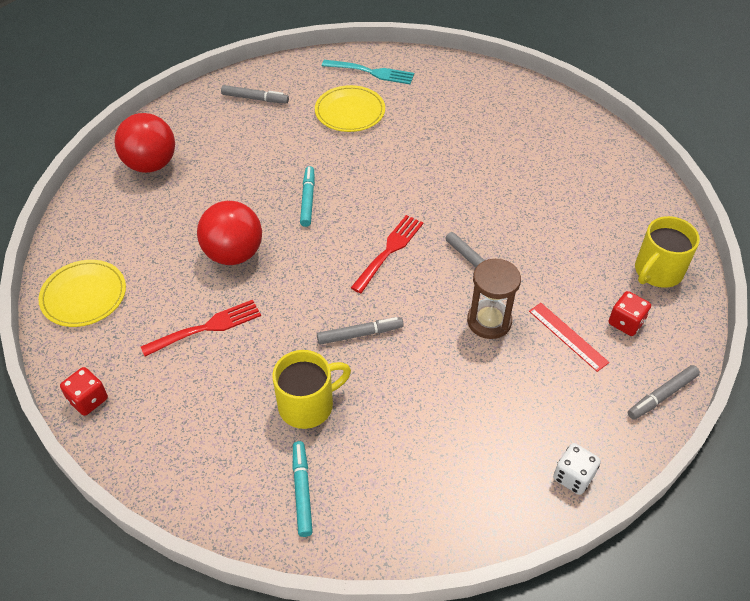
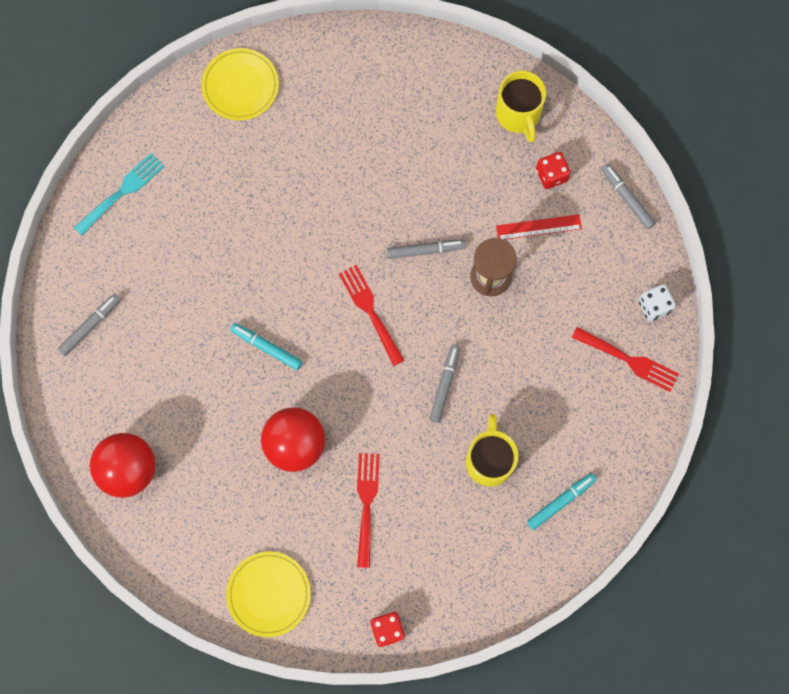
camera: 60 degrees left, 25 degrees up
(302, 491) = (561, 501): turquoise marker -> turquoise marker turned 120 degrees clockwise
(350, 111) = (169, 245): yellow plate -> yellow plate (240, 86)
(497, 481) = (628, 360): none -> red fork
(662, 395) = (627, 198): grey marker -> grey marker turned 150 degrees clockwise

